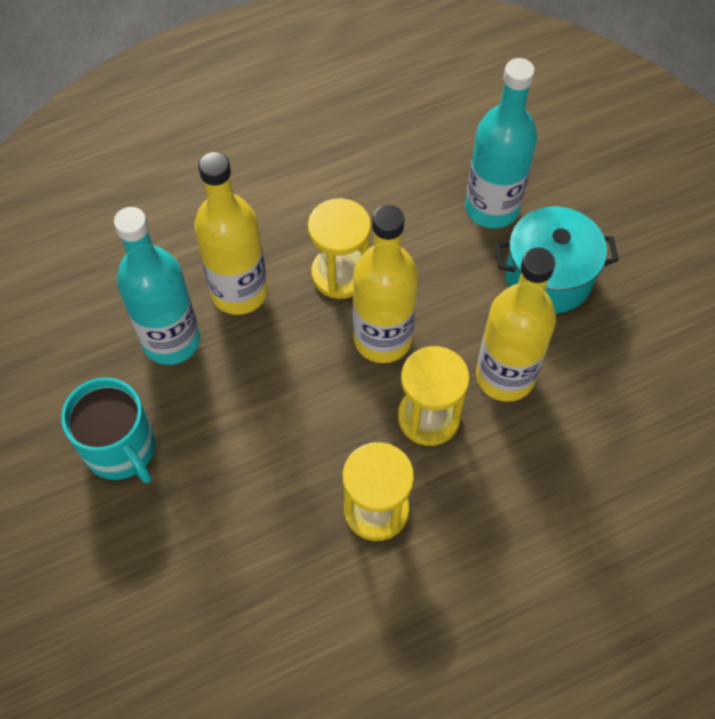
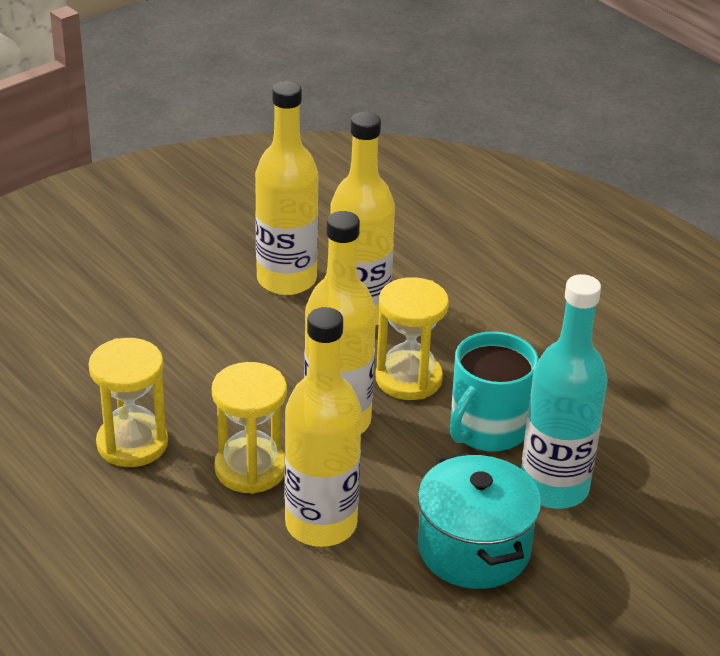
camera: 75 degrees right, 25 degrees down
(121, 449) = (162, 271): turquoise mug -> turquoise mug (487, 429)
(171, 341) = (286, 280): turquoise bottle -> yellow bottle

